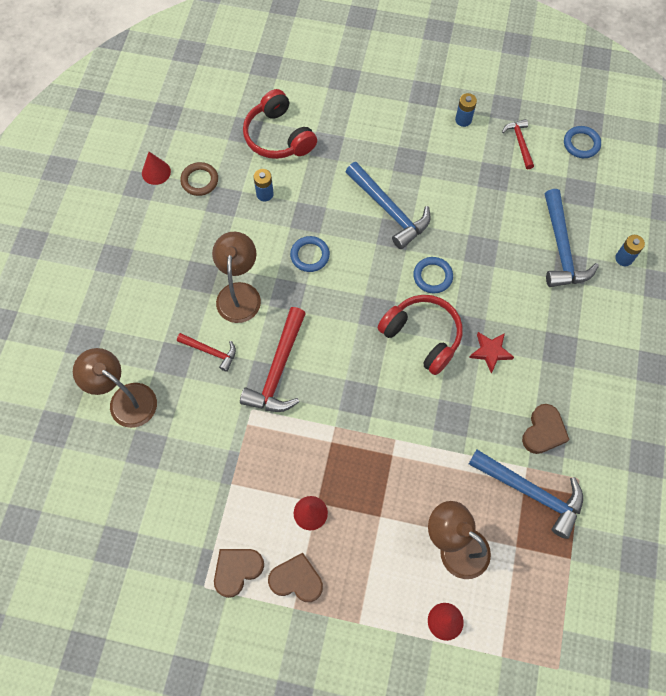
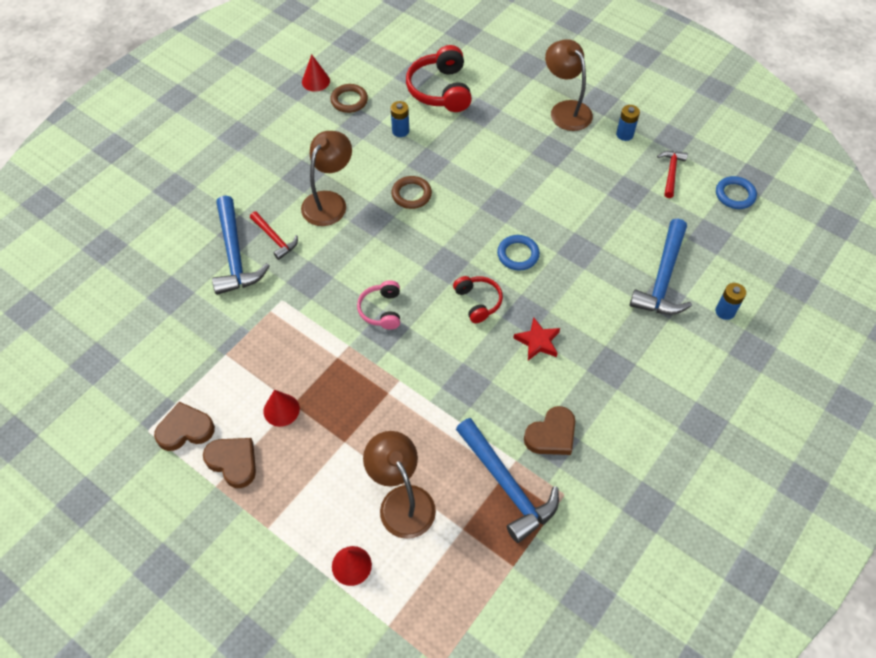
camera: 25 degrees right, 10 degrees down
(125, 399) = (178, 247): brown lamp -> brown lamp (565, 110)
(278, 370) = (325, 277): red hammer -> none
(310, 255) = (411, 194): blue ring -> brown ring
(345, 380) = (381, 310): none -> pink headphones
(389, 210) = (508, 184): blue hammer -> blue hammer (235, 255)
(422, 336) = (478, 302): red headphones -> red headphones, size x0.59

